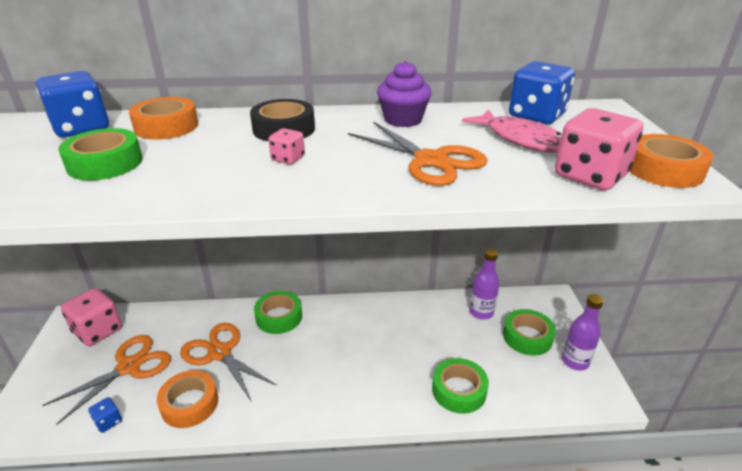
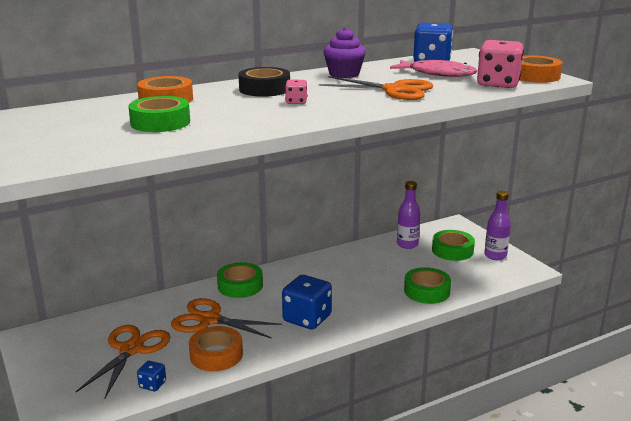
camera: 25 degrees left, 10 degrees down
(81, 128) = (92, 109): blue dice -> blue dice (307, 318)
(98, 331) = (68, 336): pink dice -> none

